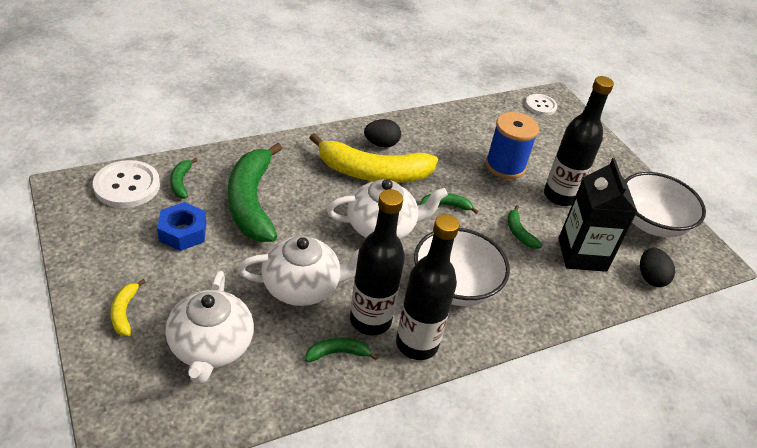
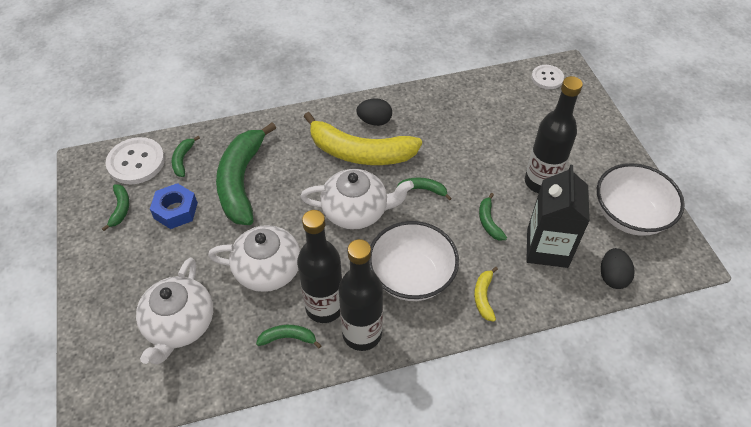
camera: 15 degrees right, 10 degrees up
(117, 232) = (120, 209): none -> green banana
(124, 312) = (114, 287): yellow banana -> yellow banana (483, 297)
(505, 166) = (493, 147): blue spool -> none

